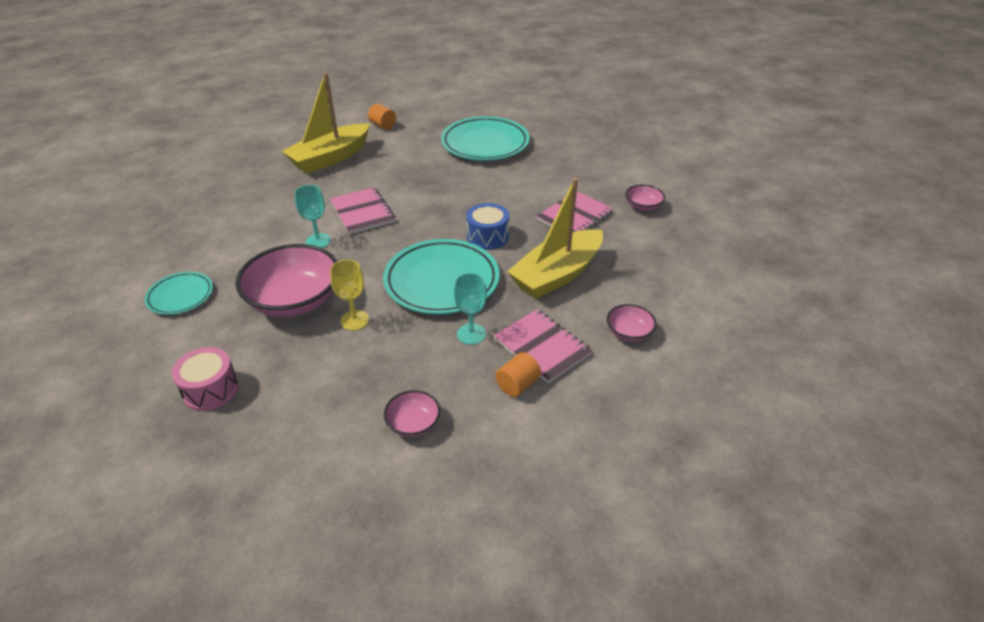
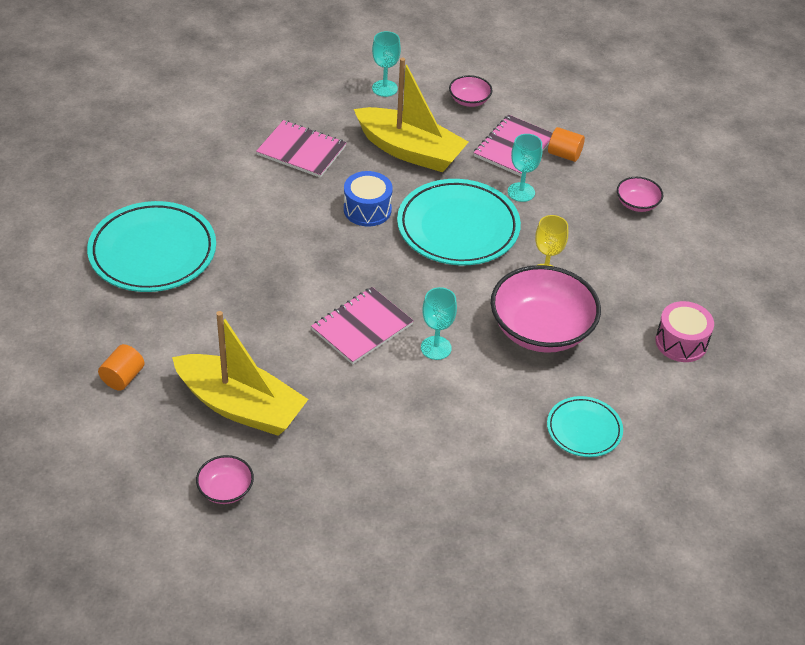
camera: 110 degrees left, 5 degrees up
(643, 206) = (262, 104): pink bowl -> pink bowl (225, 489)
(657, 277) = (384, 88): none -> turquoise goblet

